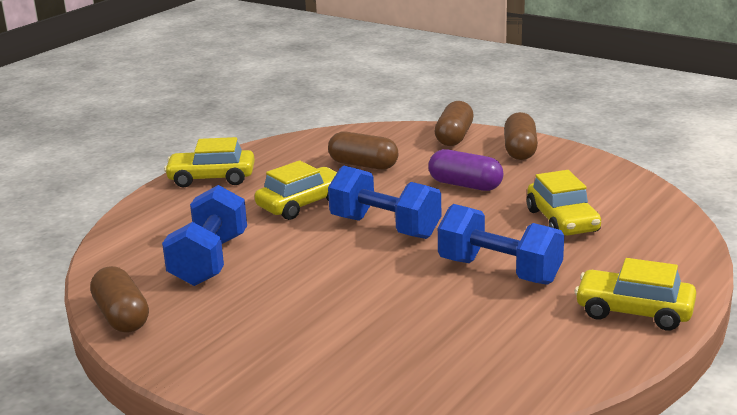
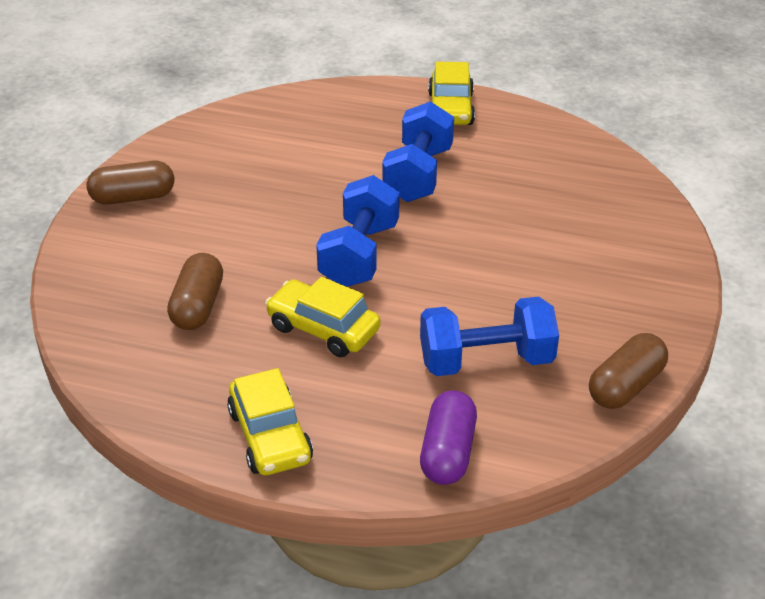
camera: 110 degrees left, 15 degrees up
(454, 137) = (96, 250): brown capsule -> none
(465, 185) = (239, 220): purple capsule -> purple capsule (447, 452)
(562, 221) = (306, 153): yellow car -> none

